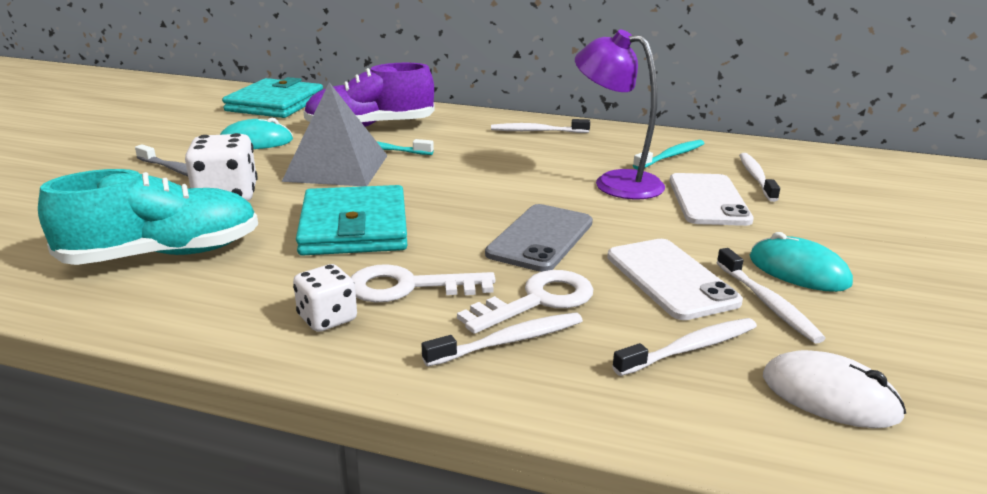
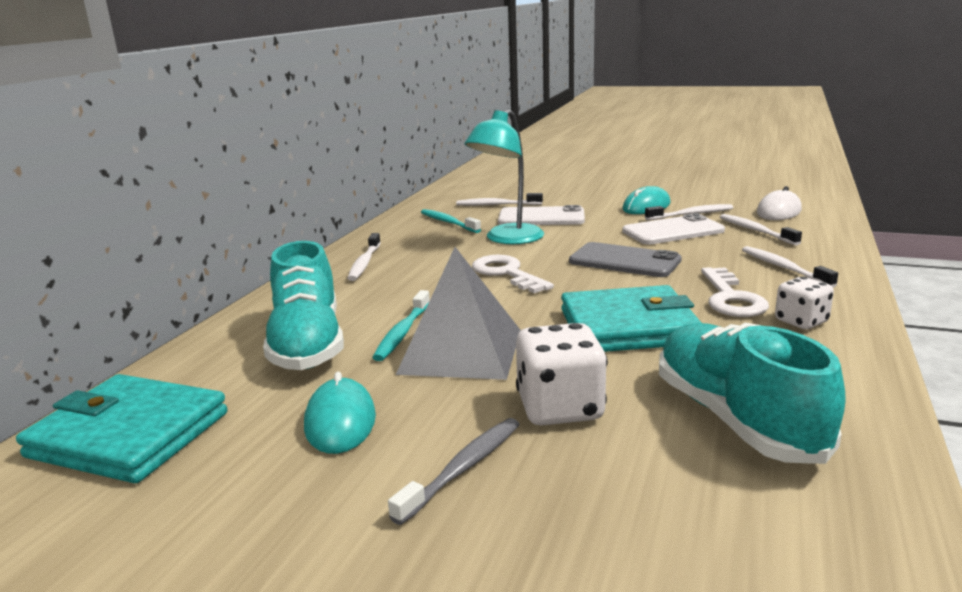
camera: 85 degrees left, 5 degrees down
(371, 127) = (308, 344): purple shoe -> turquoise shoe
(538, 301) = (725, 261): white key -> white key (506, 273)
(615, 182) = (507, 239): purple lamp -> turquoise lamp

